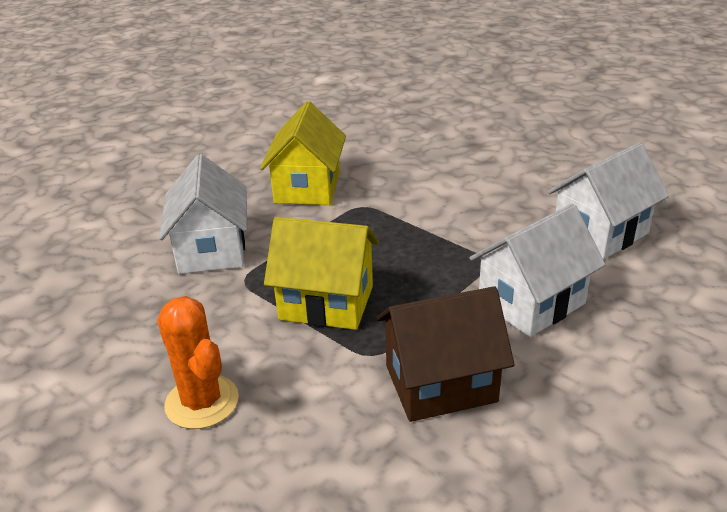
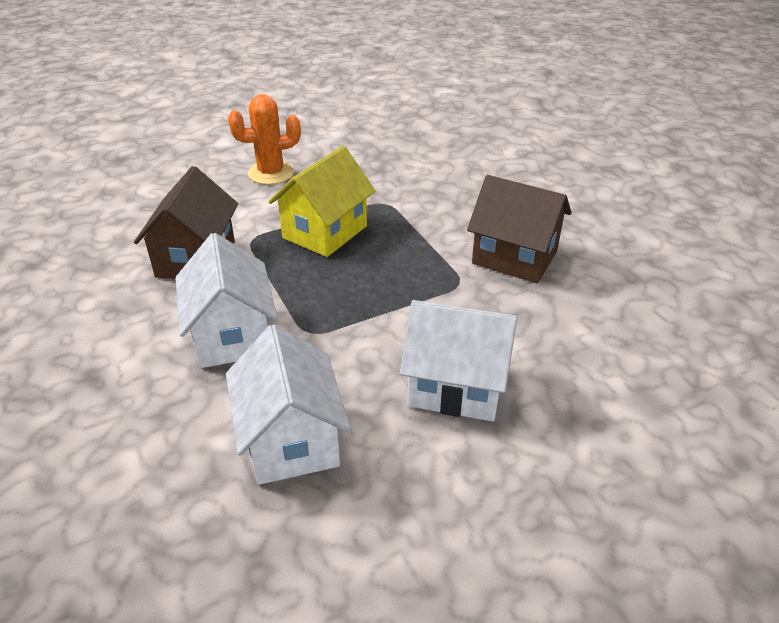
camera: 110 degrees right, 5 degrees up
(211, 250) = (436, 195): white house -> white house (456, 387)
(307, 188) = (514, 258): yellow house -> brown house

